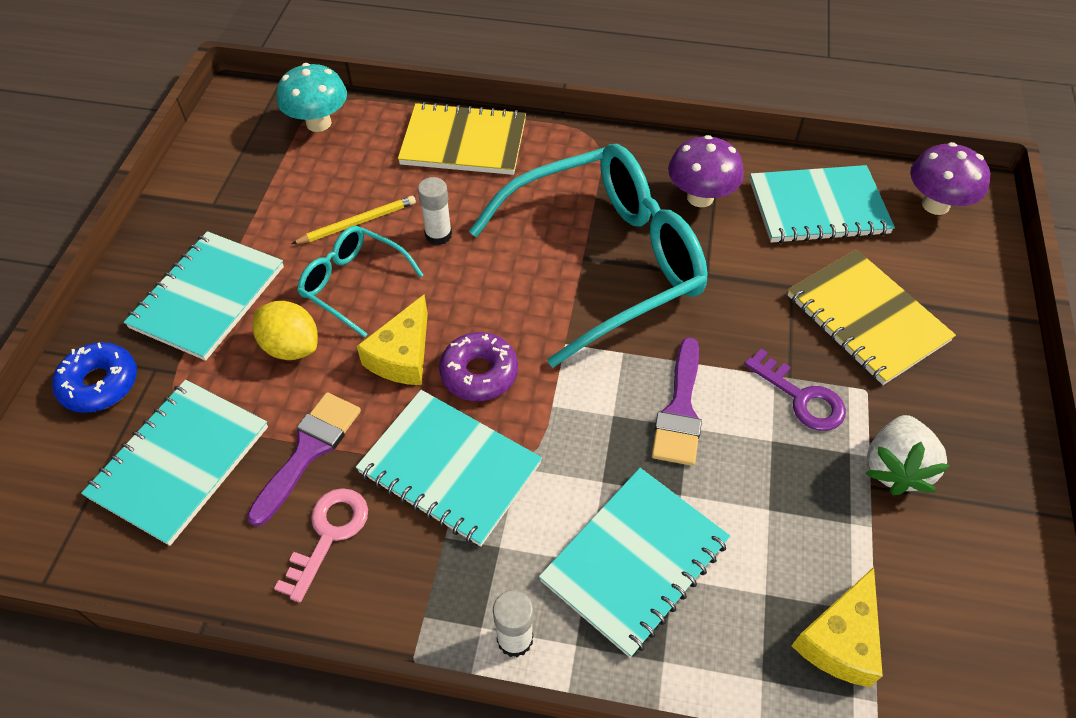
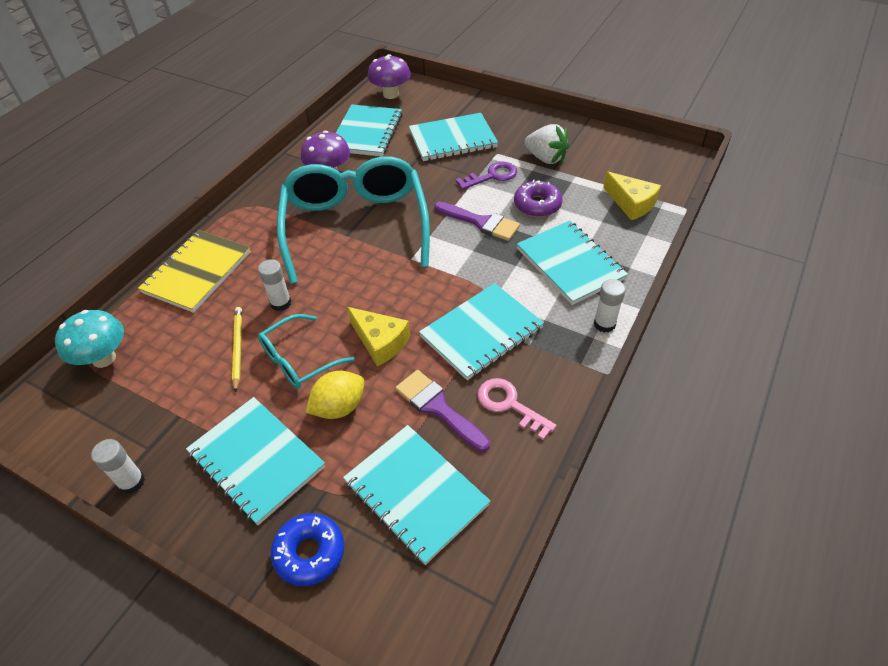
camera: 70 degrees left, 5 degrees down
(172, 209) = (132, 482): none -> white glue stick
(479, 373) = (414, 304): purple donut -> purple donut (537, 205)
(866, 318) = (452, 139): yellow notebook -> turquoise notebook

